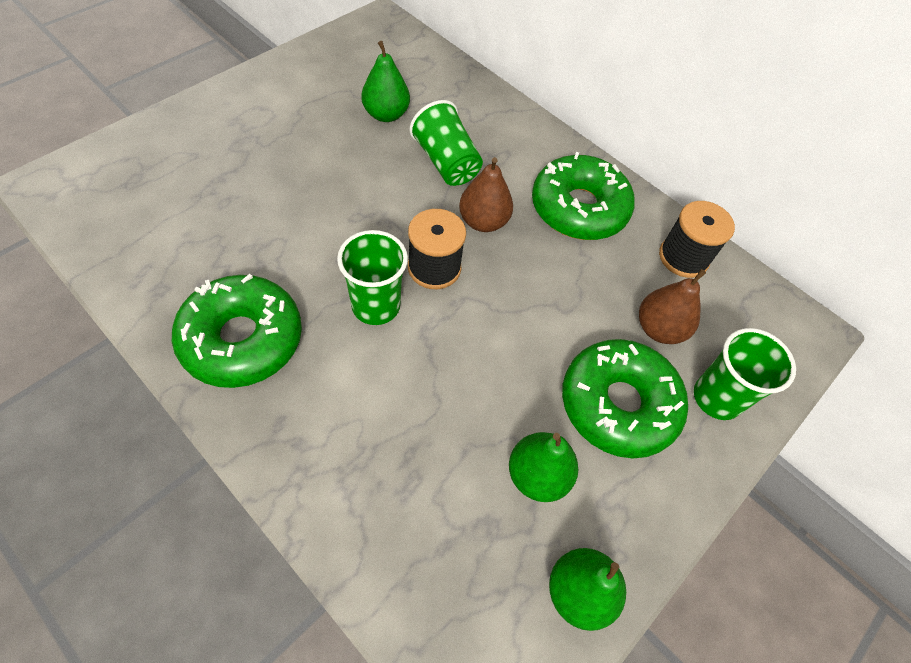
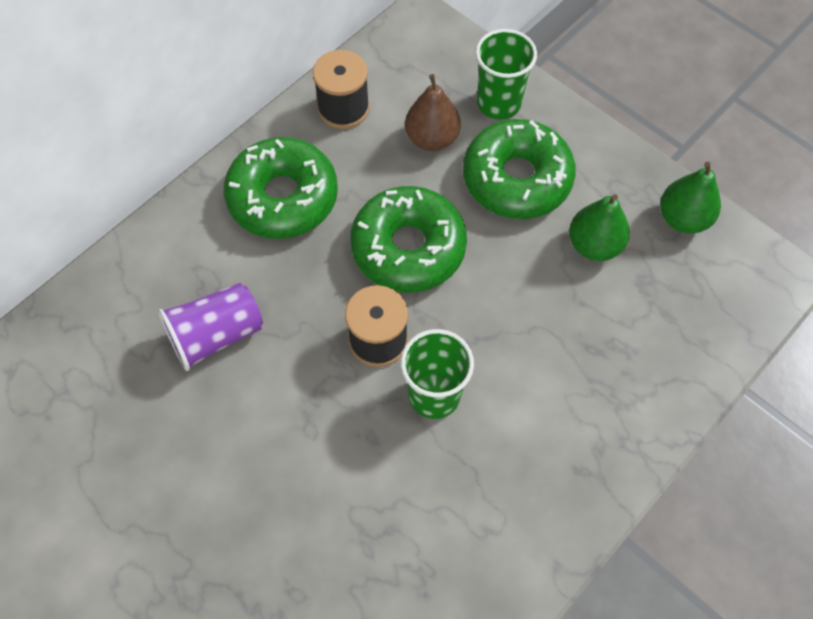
camera: 85 degrees left, 5 degrees up
(242, 339) = (493, 527): green donut -> green donut (408, 248)
(386, 114) = (129, 413): green pear -> none
(446, 162) = (216, 335): green cup -> purple cup
(483, 221) = (308, 292): brown pear -> none

